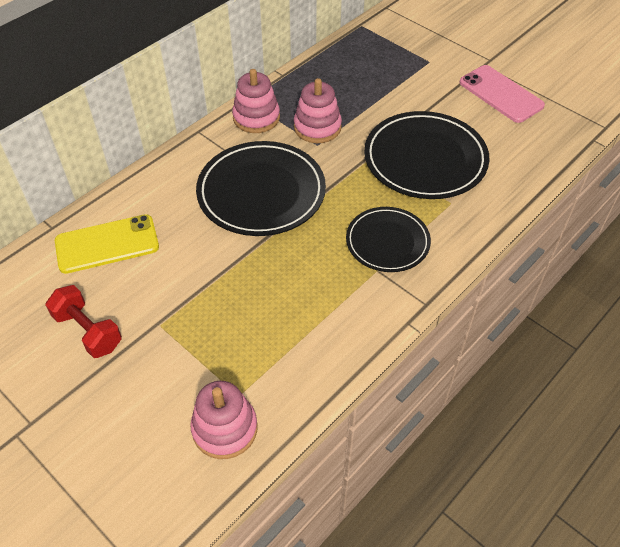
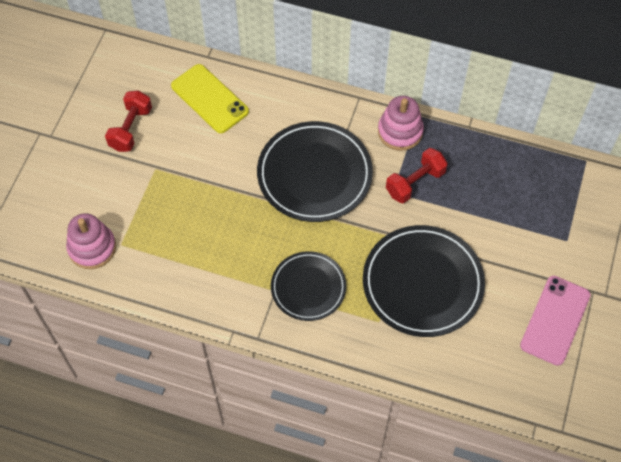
camera: 65 degrees right, 10 degrees up
(317, 127) = (415, 183): pink stacking toy -> red dumbbell

